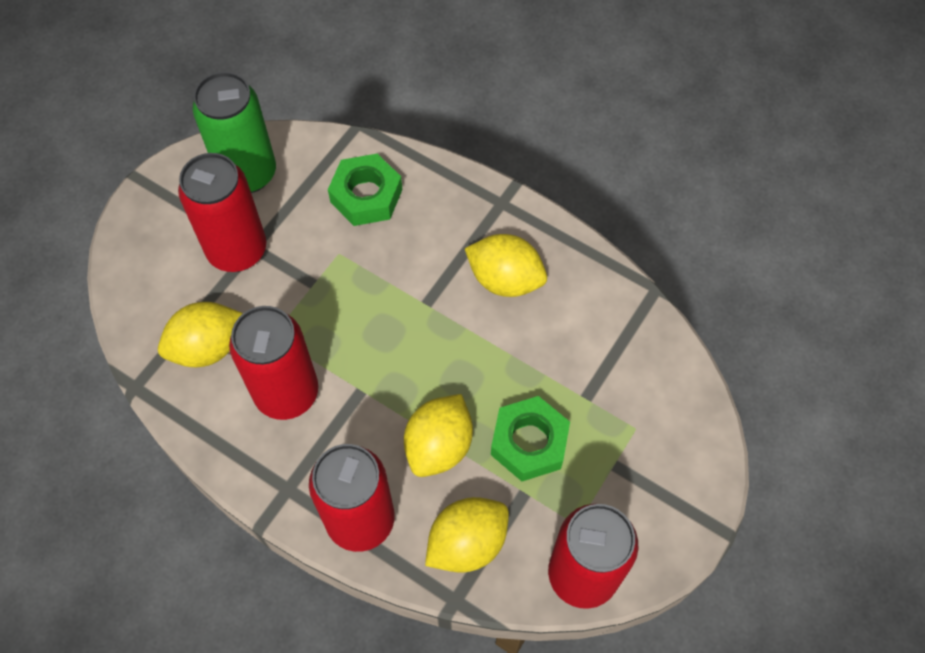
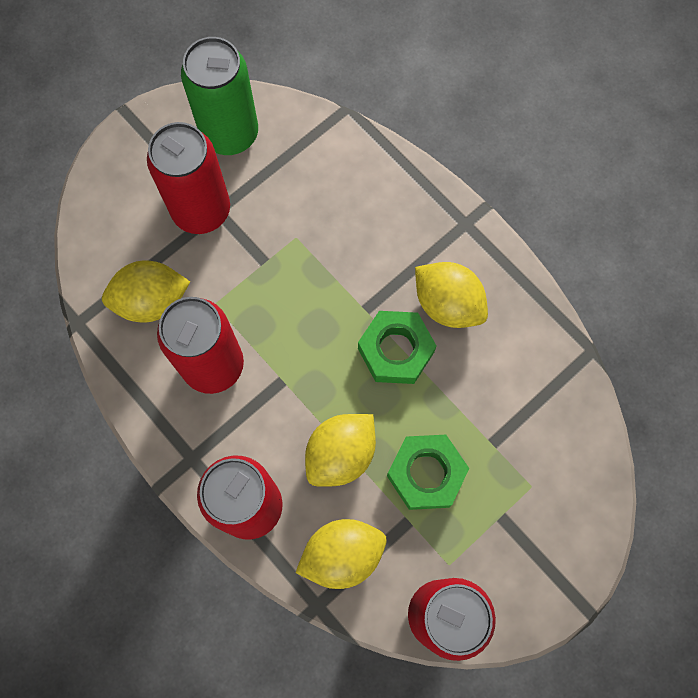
camera: 15 degrees right, 10 degrees up
(366, 196) = (337, 184): green nut -> green nut (396, 350)

